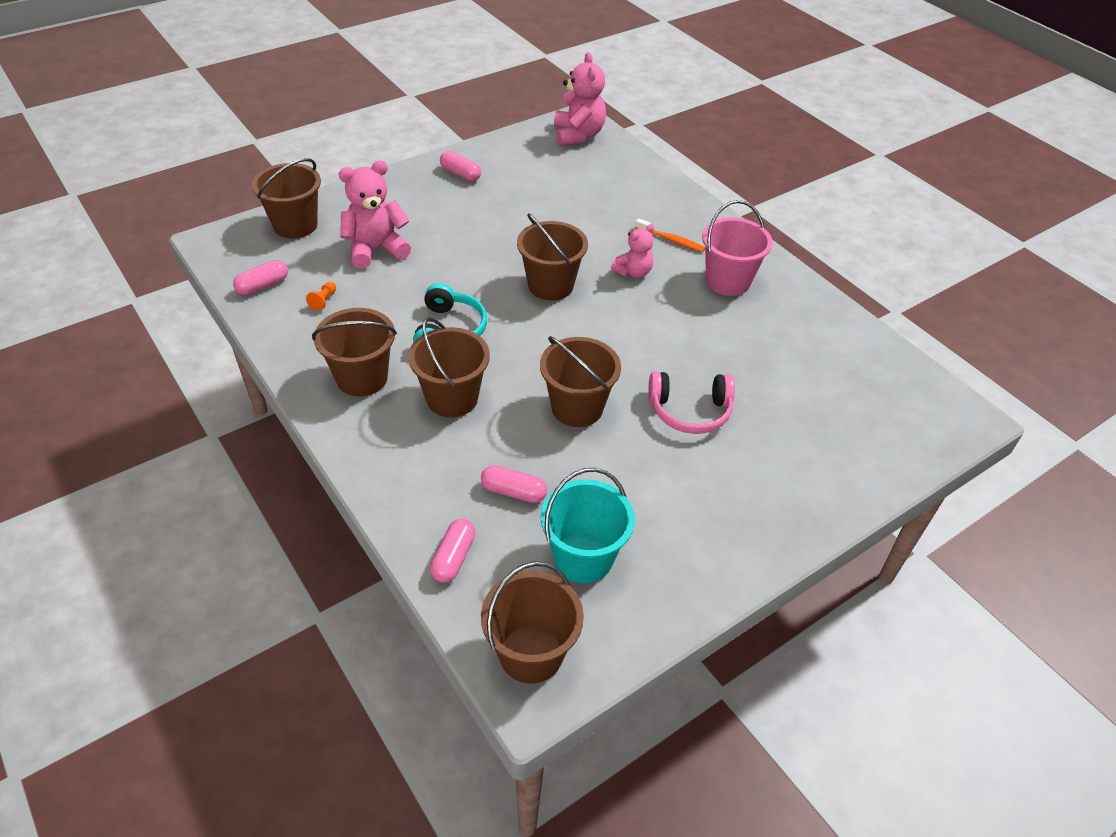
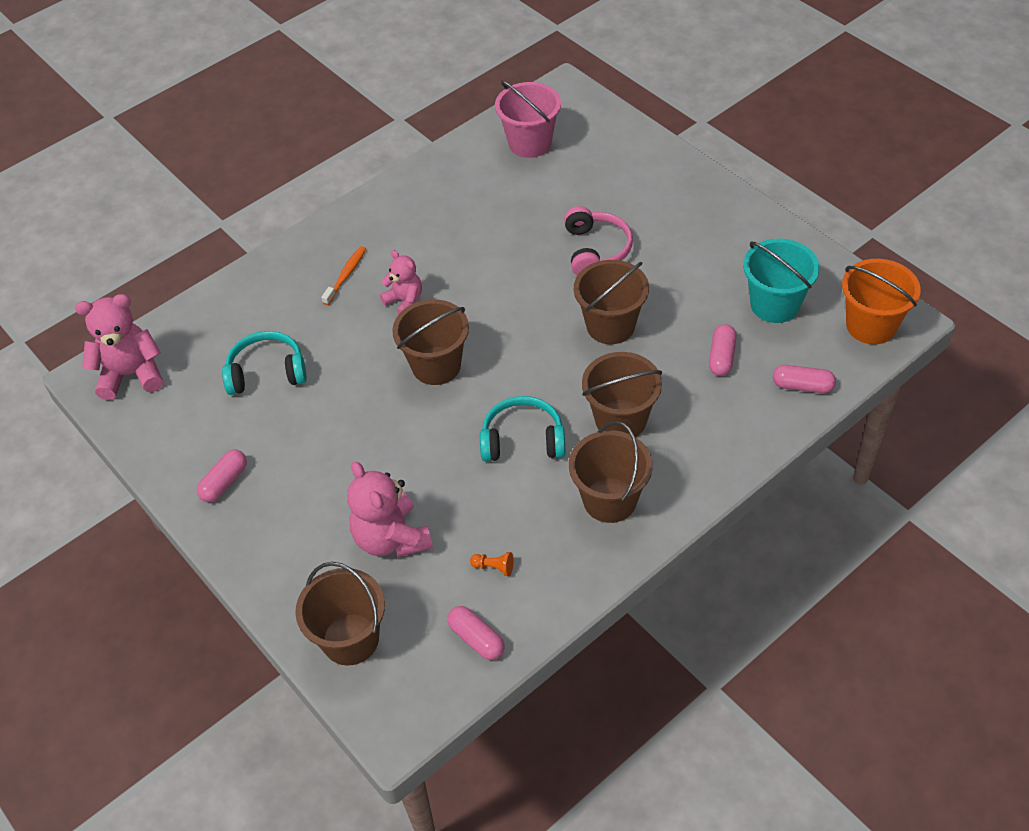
camera: 90 degrees left, 5 degrees up
(531, 653) = (871, 325): brown bucket -> orange bucket
(565, 195) = (267, 372): none -> turquoise headphones
(728, 281) = (409, 230): pink bucket -> pink bucket (530, 143)

